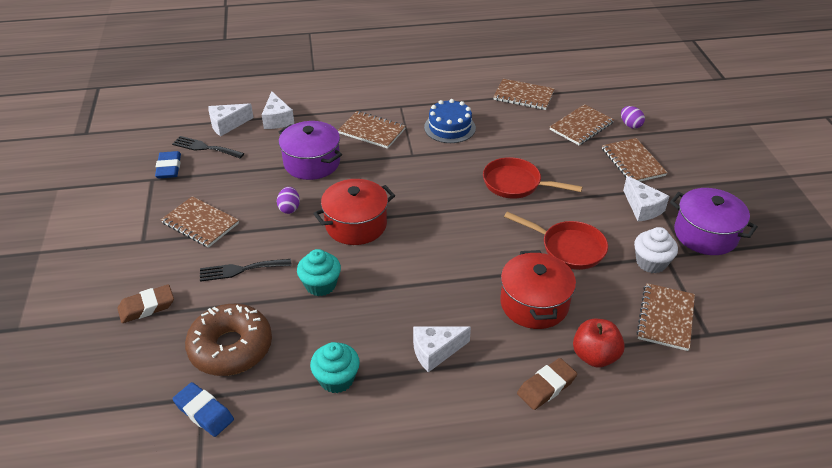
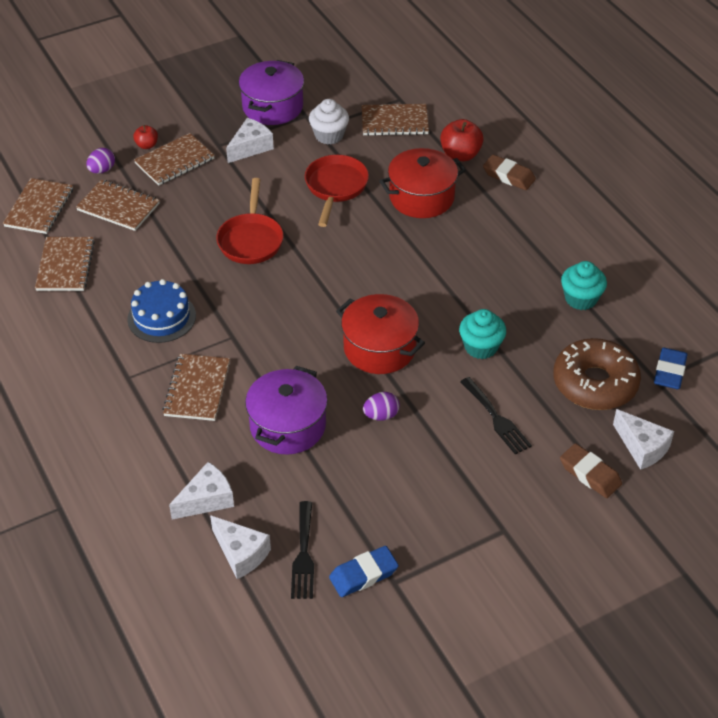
camera: 110 degrees left, 5 degrees up
(200, 223) = (447, 488): brown notebook -> brown notebook (39, 208)
(435, 351) = (513, 246): white cheese -> white cheese (642, 447)
(659, 151) = (147, 145): none -> red apple

